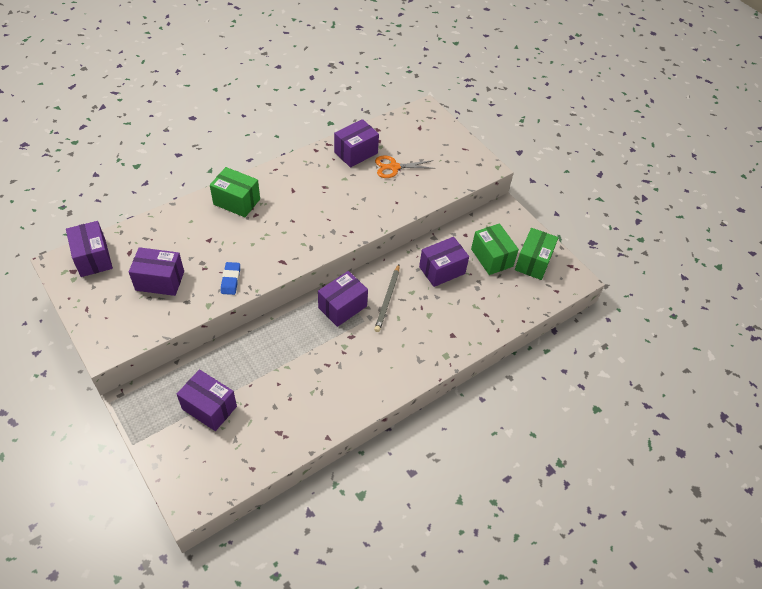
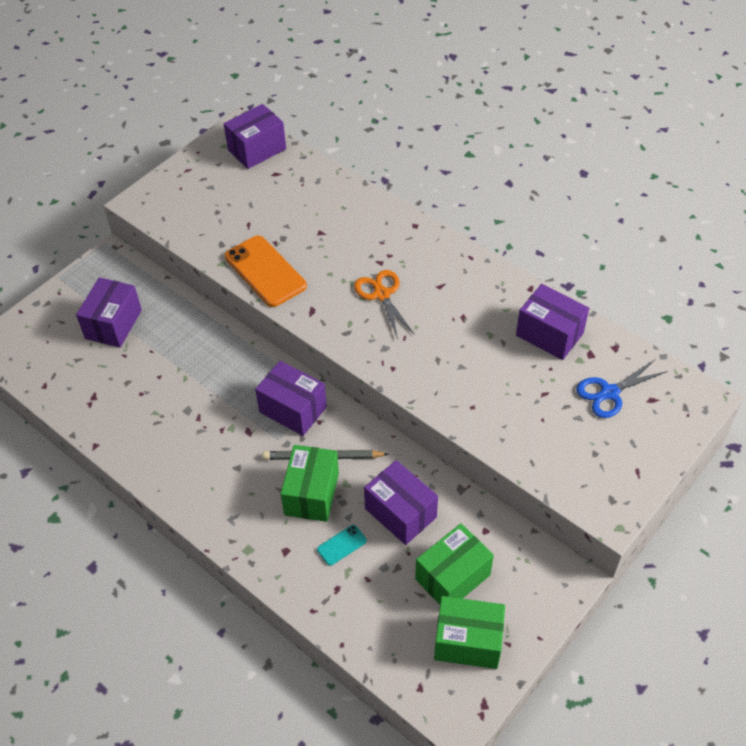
camera: 80 degrees right, 0 degrees up
(160, 281) = (243, 212): purple box -> none
(231, 280) = (265, 271): blue eraser -> orange phone
(236, 202) = (393, 238): green box -> green box (311, 494)
(394, 167) = (543, 387): orange scissors -> orange scissors (382, 294)
(408, 142) = (609, 393): none -> blue scissors
(456, 305) = (341, 545): none -> turquoise phone

